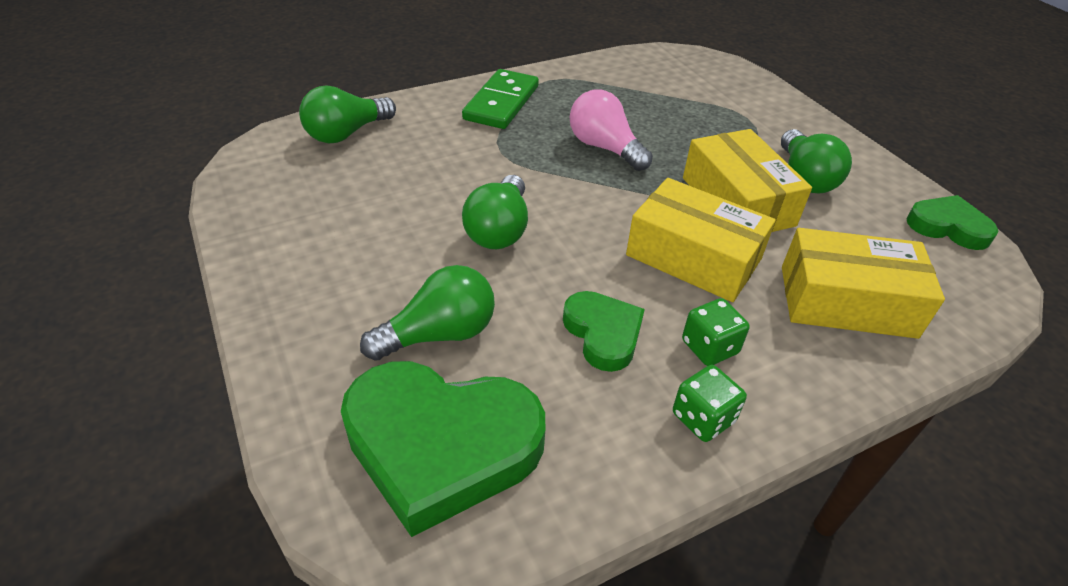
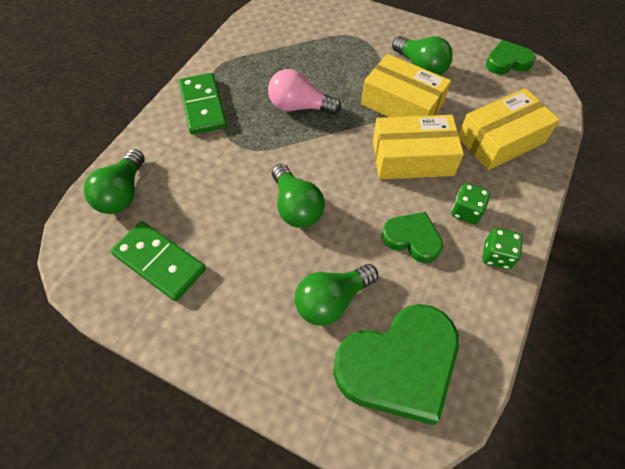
camera: 35 degrees left, 15 degrees up
(313, 201) = (159, 262): none -> green domino
(439, 334) = (332, 300): green light bulb -> green light bulb turned 150 degrees counterclockwise

